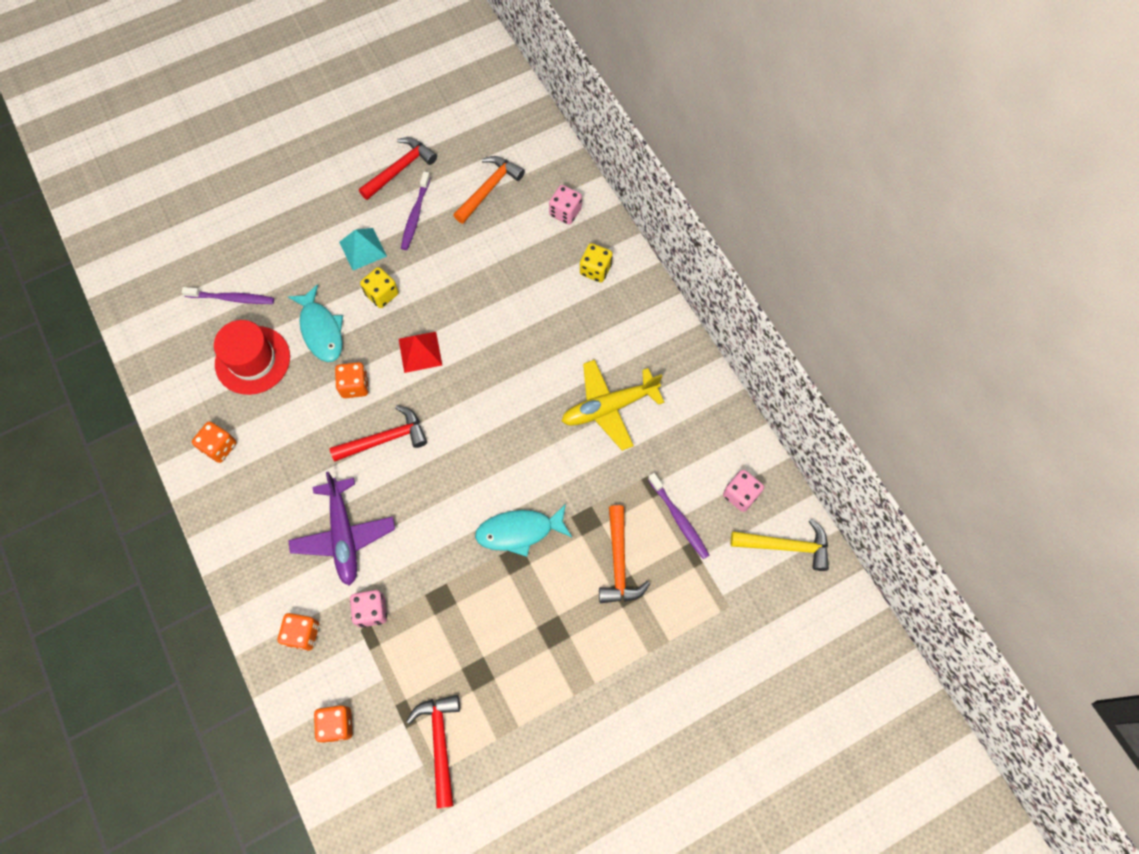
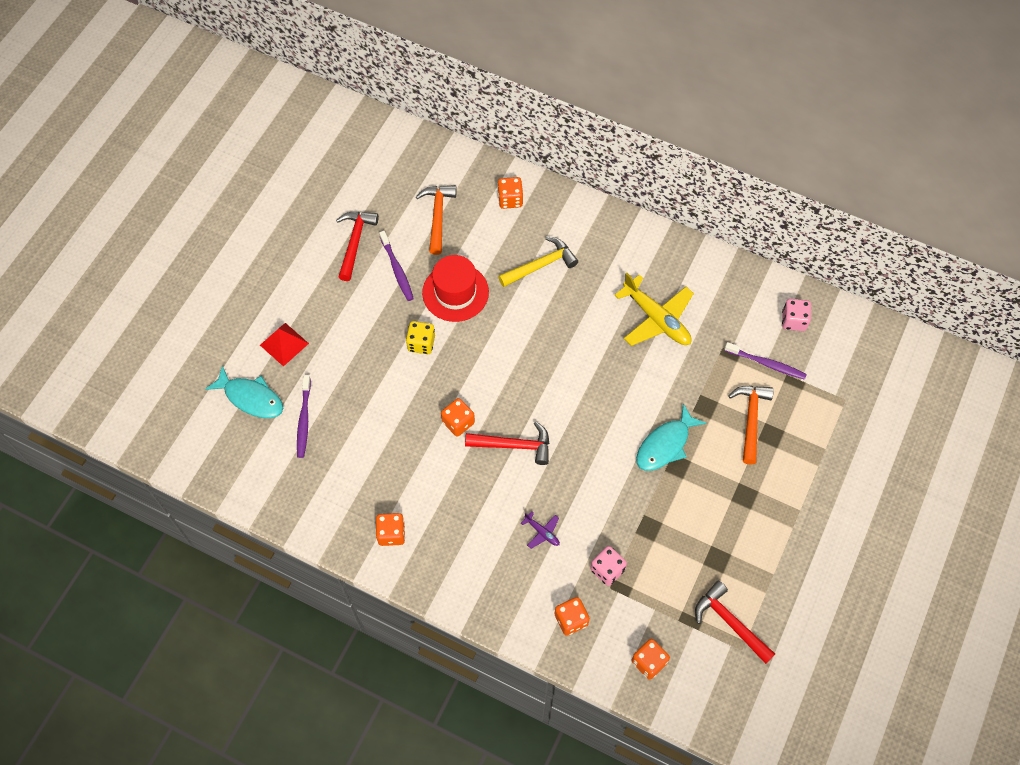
camera: 35 degrees left, 5 degrees down
(232, 298) = (304, 420): purple toothbrush -> purple toothbrush turned 120 degrees clockwise
(252, 360) = (361, 454): red hat -> red hat (455, 292)
(321, 330) = (396, 399): turquoise fish -> turquoise fish (251, 398)
(344, 535) = (542, 532): purple plane -> purple plane, size x0.45
(363, 249) = (377, 319): turquoise pyramid -> none
(385, 439) = (514, 445): red hammer -> red hammer turned 60 degrees clockwise
(420, 351) = (486, 367): red pyramid -> red pyramid (284, 344)
(565, 212) = (510, 199): pink dice -> orange dice
(595, 270) = (567, 228): yellow dice -> none
(609, 407) = (656, 319): yellow plane -> yellow plane turned 75 degrees counterclockwise
(619, 562) = (750, 420): orange hammer -> orange hammer turned 135 degrees counterclockwise
(785, 546) = (849, 335): yellow hammer -> yellow hammer (540, 265)

